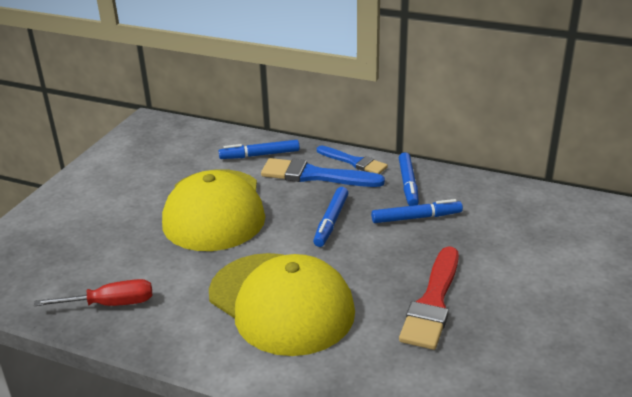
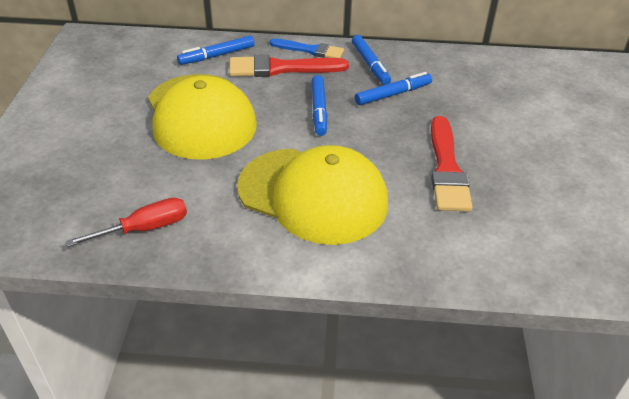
camera: 20 degrees left, 10 degrees up
(315, 176) = (281, 68): blue brush -> red brush

